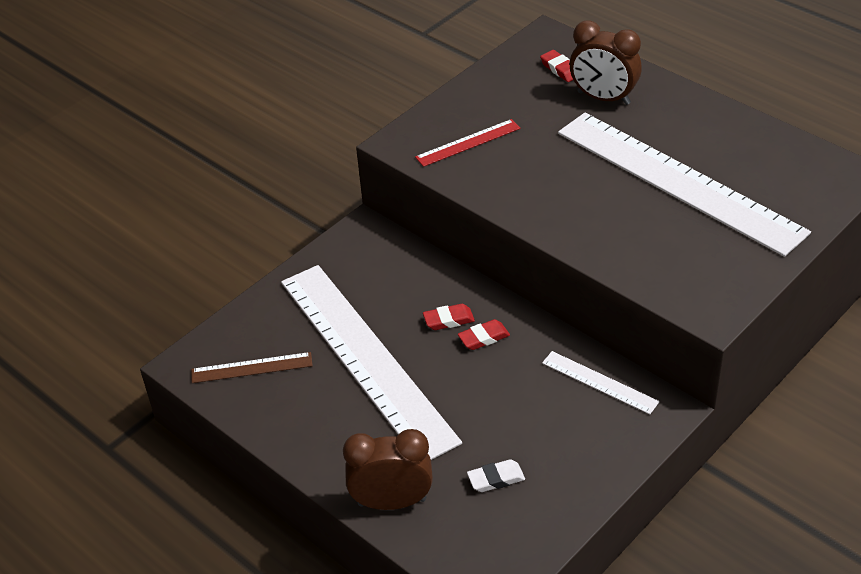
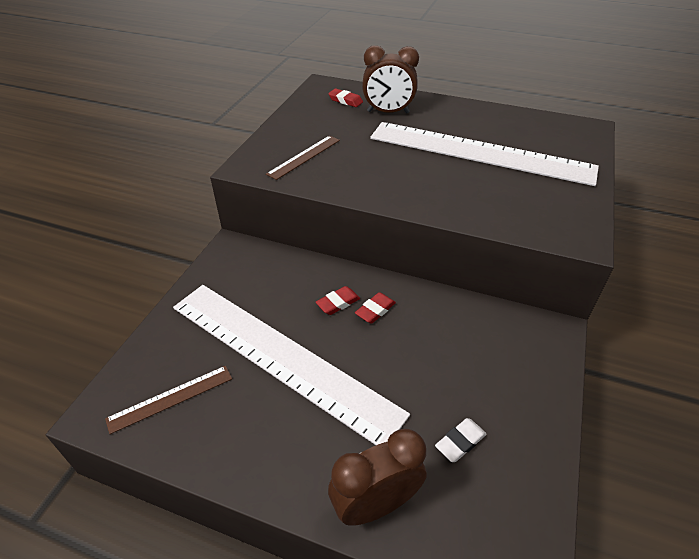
camera: 25 degrees left, 0 degrees up
(468, 143) = (304, 157): red ruler -> brown ruler
(599, 382) = (489, 322): white ruler -> none

